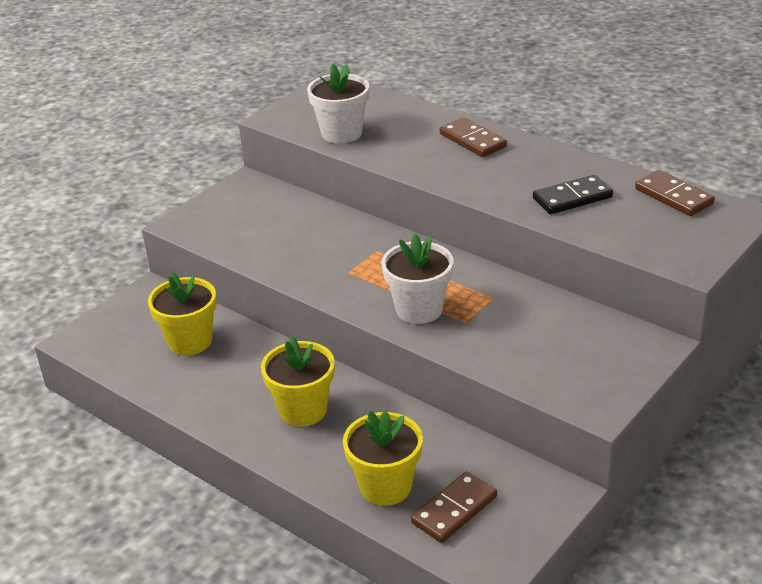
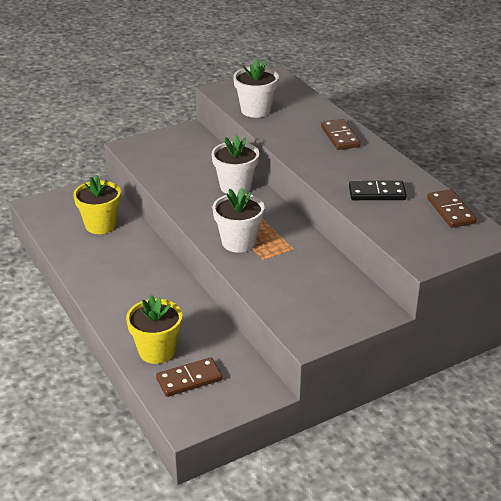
camera: 20 degrees right, 0 degrees up
(303, 410) = (139, 288): yellow flower pot -> none
(362, 239) = (235, 187): none -> white flower pot

